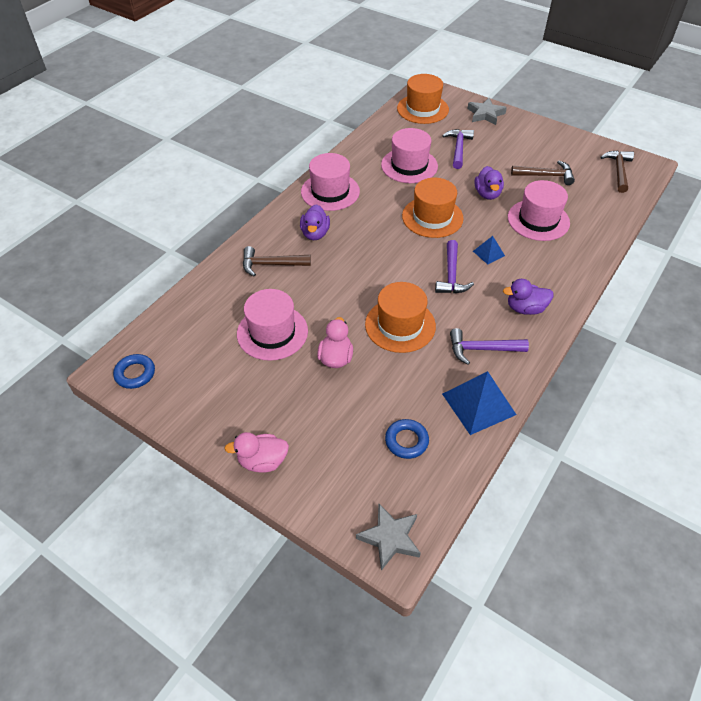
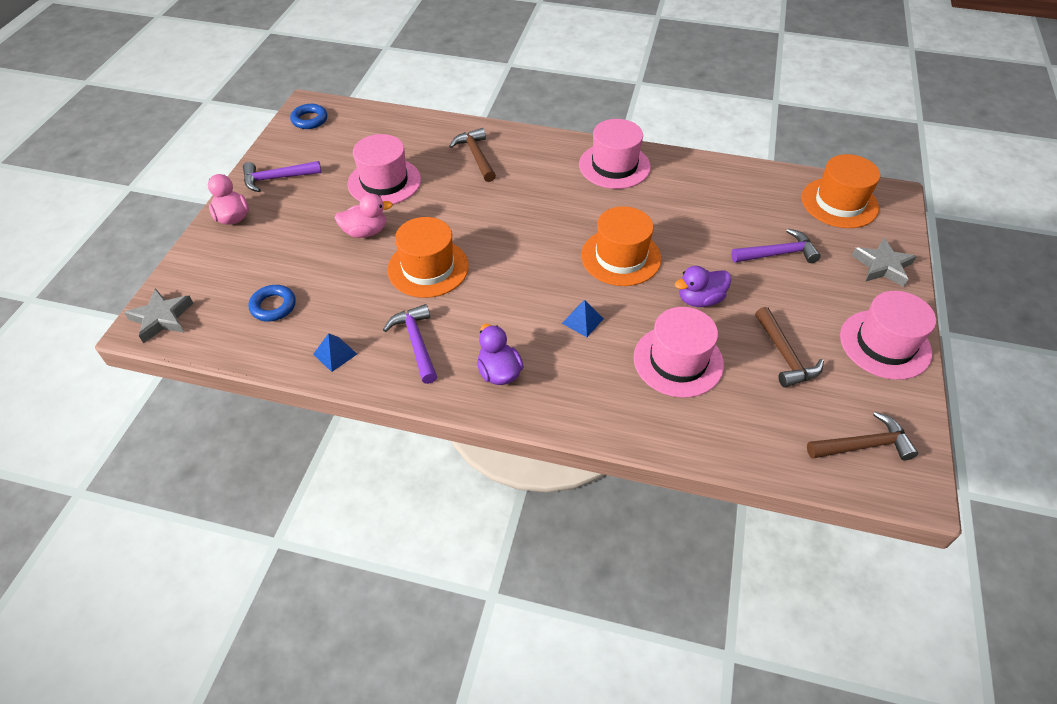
camera: 70 degrees right, 0 degrees up
(315, 233) = (538, 173): purple duck -> none
(409, 165) = (707, 216): pink hat -> pink hat (885, 344)
(451, 275) = (526, 294): purple hammer -> purple hammer (277, 178)
(478, 404) = (335, 354): blue pyramid -> blue pyramid, size x0.51

